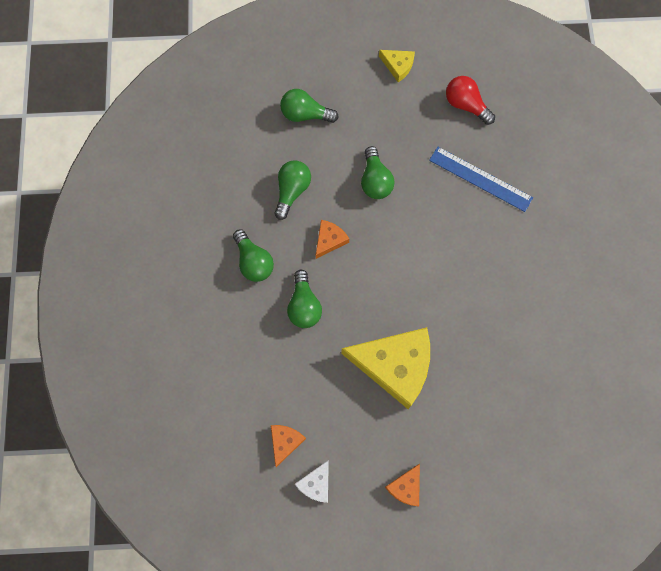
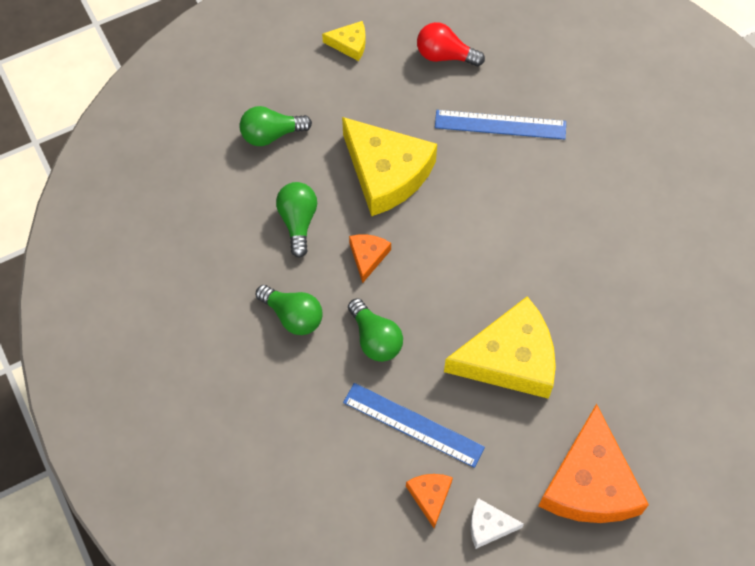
camera: 25 degrees left, 10 degrees down
(299, 383) = (413, 425): none -> blue ruler
(316, 484) = (489, 526): white cheese -> white cheese turned 90 degrees clockwise
(375, 181) = (386, 173): green light bulb -> yellow cheese
(405, 487) = (590, 483): orange cheese -> orange cheese, size x2.19

